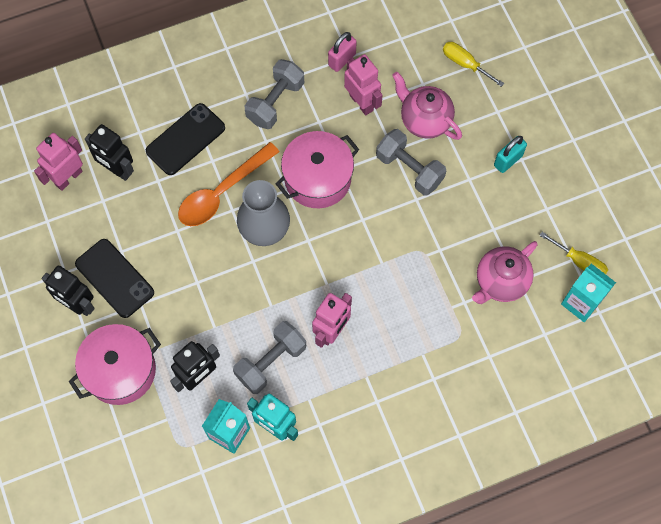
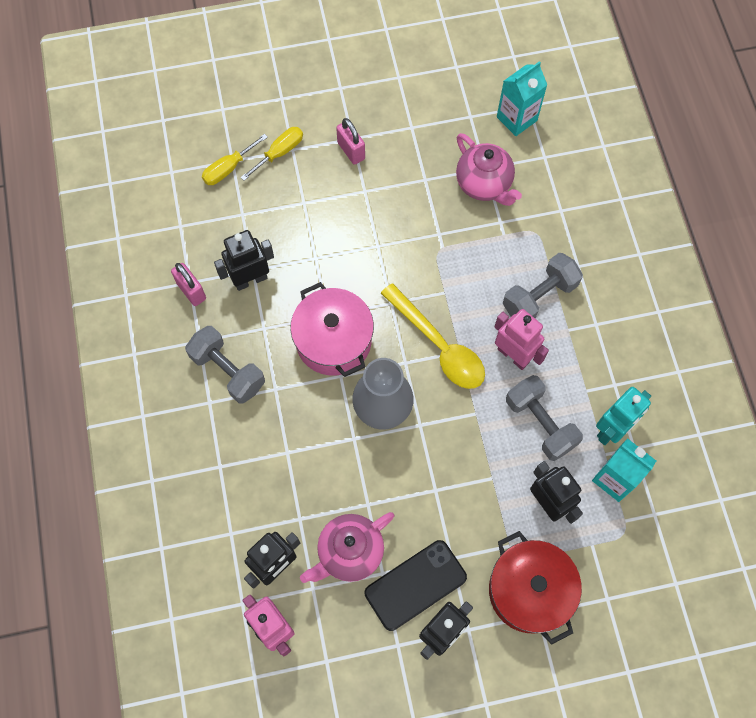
camera: 80 degrees left, 0 degrees up
(120, 370) = (529, 591): pink pot -> red pot
(185, 139) = (253, 479): black phone -> none
(222, 192) = (329, 446): orange spoon -> none
(329, 265) = (438, 345): none -> yellow spoon
(361, 102) = (250, 279): pink robot -> black robot
(409, 169) = (341, 246): grey dumbbell -> grey dumbbell (539, 296)
(424, 120) = (287, 220): pink teapot -> pink teapot (349, 552)
(508, 160) = (351, 151): turquoise padlock -> pink padlock
(579, 262) = (474, 110): yellow screwdriver -> yellow screwdriver (279, 153)

